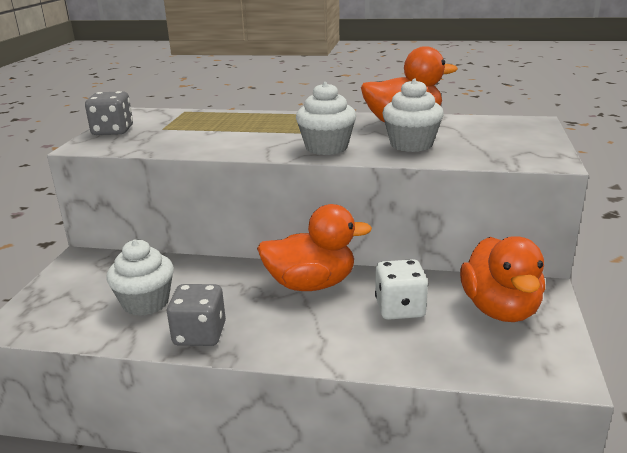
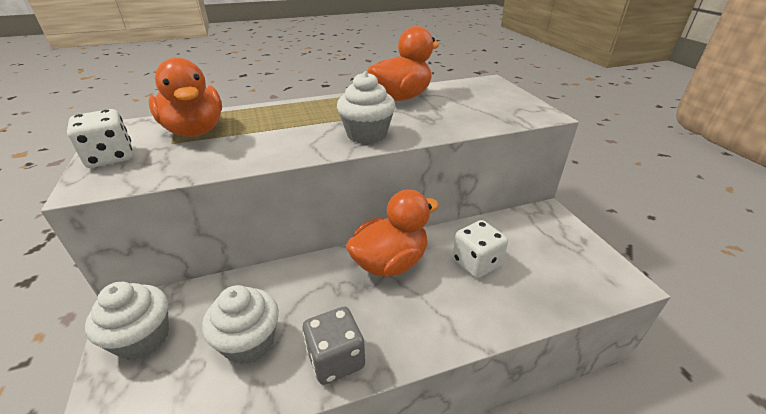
camera: 30 degrees left, 10 degrees up
(113, 131) = (110, 157): grey dice -> white dice
(411, 144) = (432, 118): white cupcake -> white cupcake (143, 338)
(500, 309) = (540, 239): orange duck -> orange duck (195, 131)

